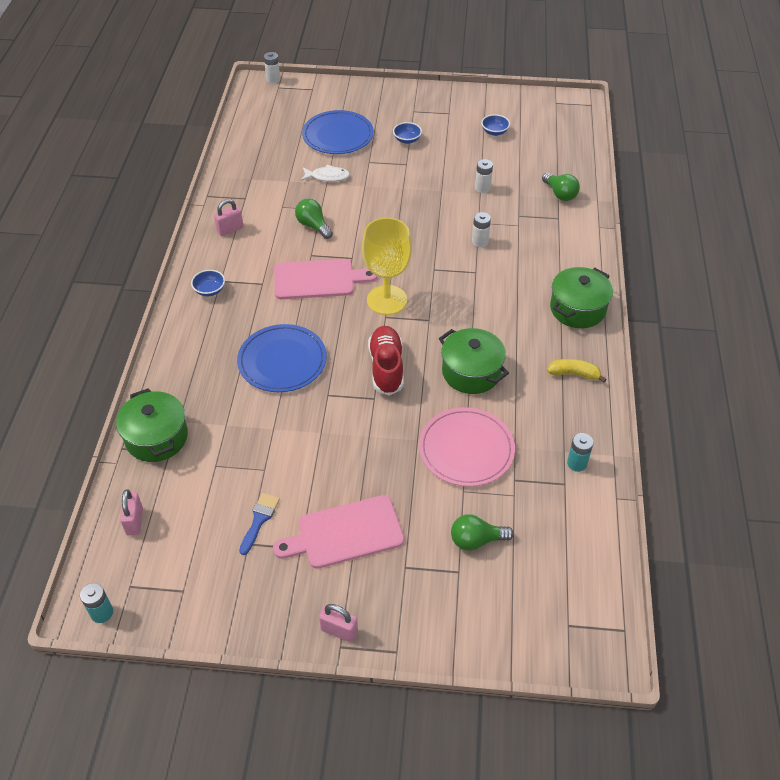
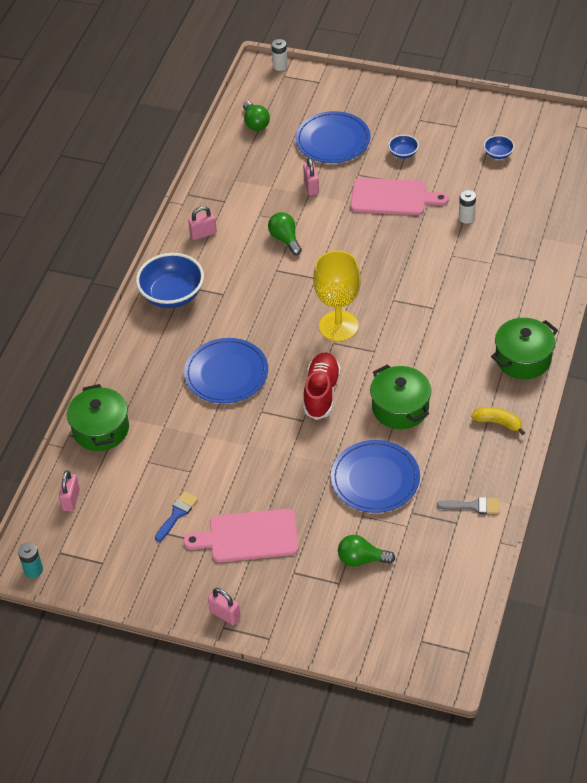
camera: 15 degrees right, 0 degrees up
(209, 290) = (172, 295): blue bowl -> blue bowl, size x2.08
(318, 279) = (277, 296): pink cutting board -> pink cutting board (393, 197)
(327, 177) = (311, 187): white fish -> pink padlock
(466, 449) = (375, 479): pink plate -> blue plate
(480, 242) = (447, 276): white battery -> none
(560, 194) = (545, 233): green light bulb -> green light bulb (255, 123)
(577, 463) = (473, 506): turquoise battery -> grey brush

